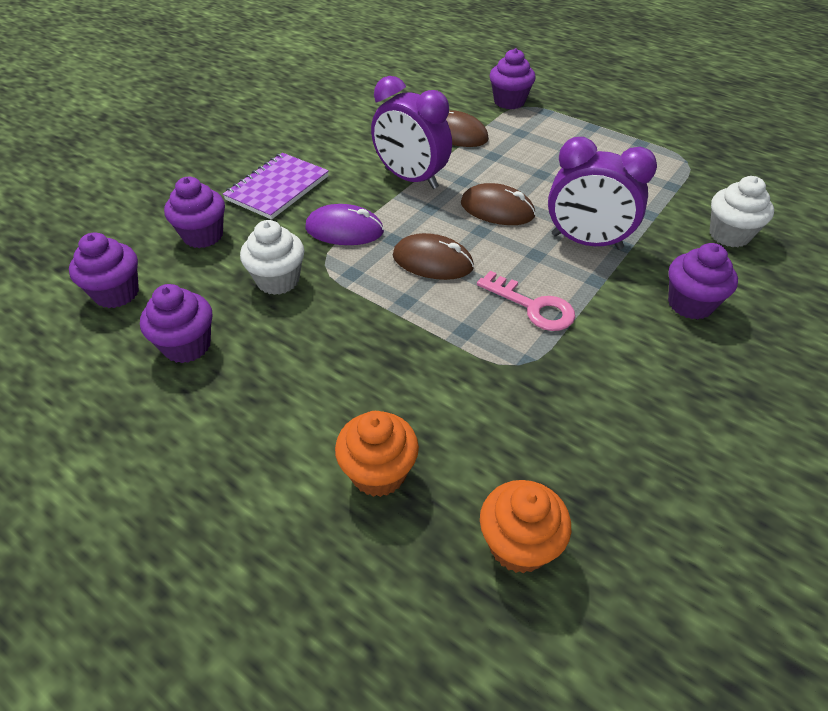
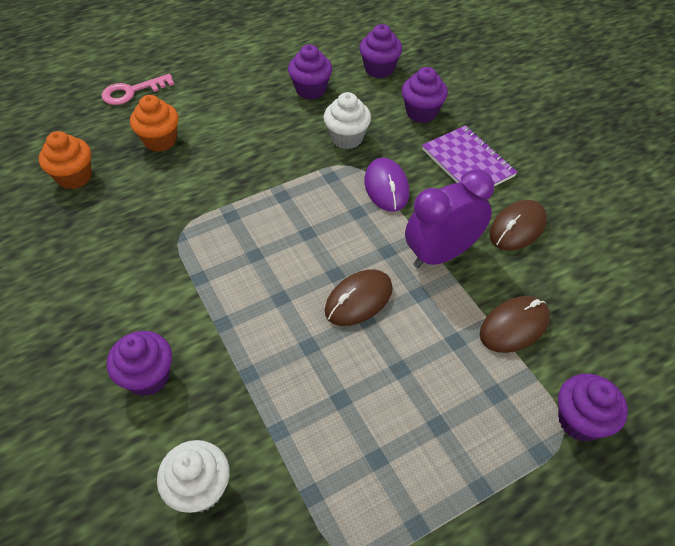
camera: 115 degrees right, 5 degrees up
(344, 230) = (386, 187): purple mouse -> purple mouse turned 45 degrees counterclockwise
(433, 261) = (315, 226): brown mouse -> brown mouse (517, 228)
(532, 306) = (225, 265): pink key -> pink key (132, 92)
(586, 242) = (272, 345): purple clock -> none

